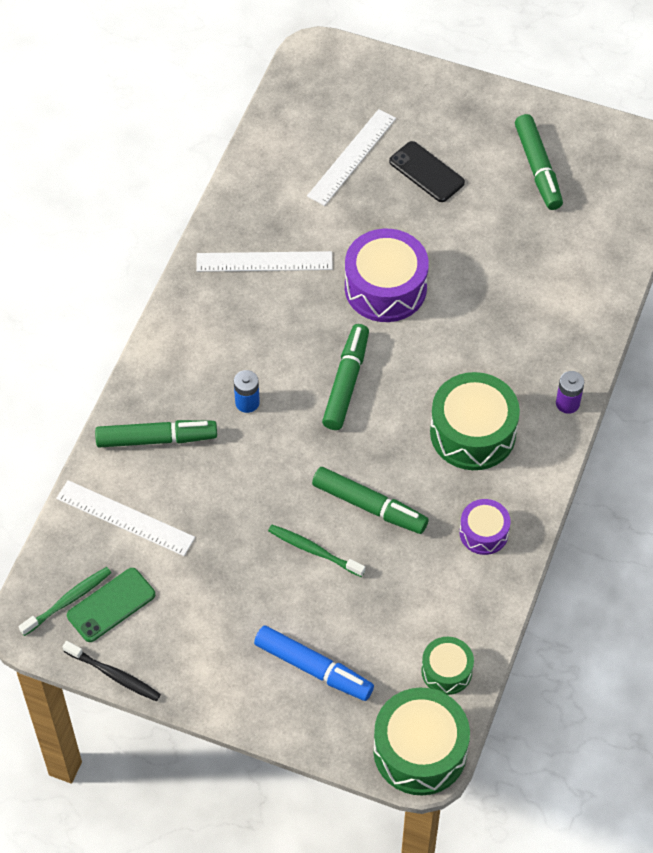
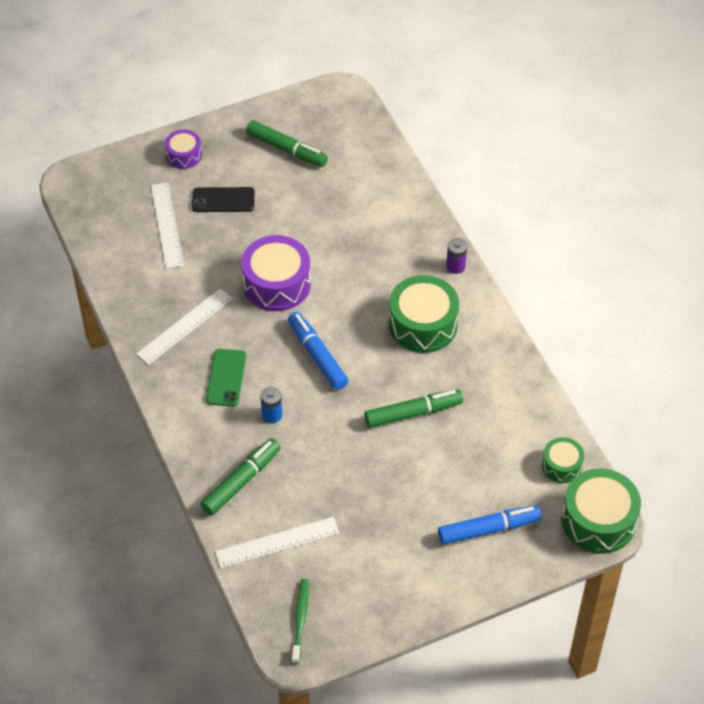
camera: 45 degrees left, 5 degrees down
(111, 605) = (329, 599): green phone -> green phone (226, 378)
(113, 675) = (379, 636): black toothbrush -> none
(314, 551) = (411, 464): green toothbrush -> none
(346, 382) = (317, 356): green marker -> blue marker
(483, 532) = (493, 374): purple drum -> purple drum (184, 155)

